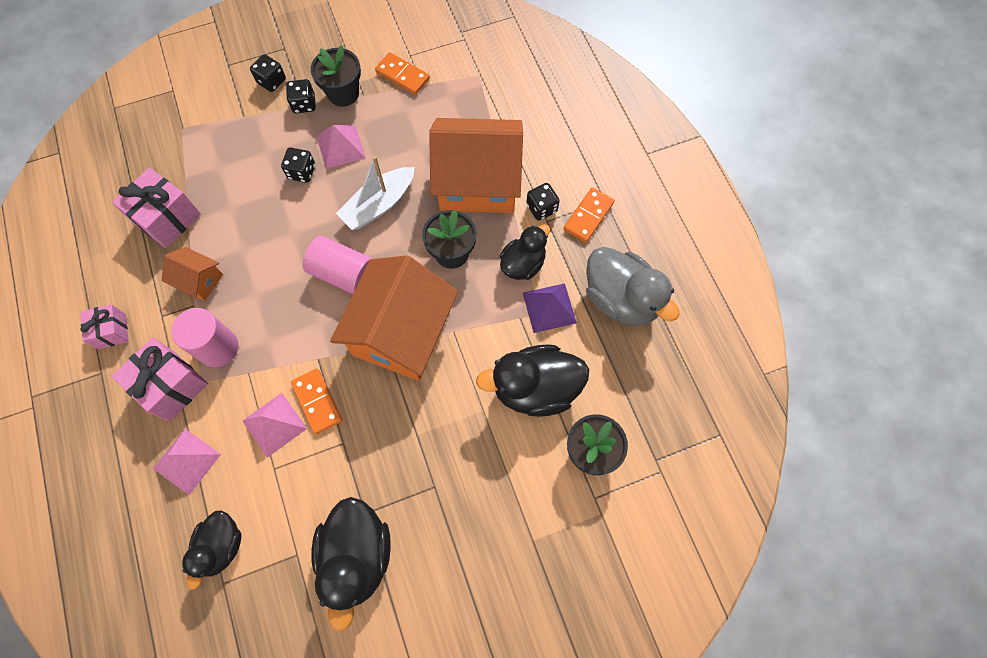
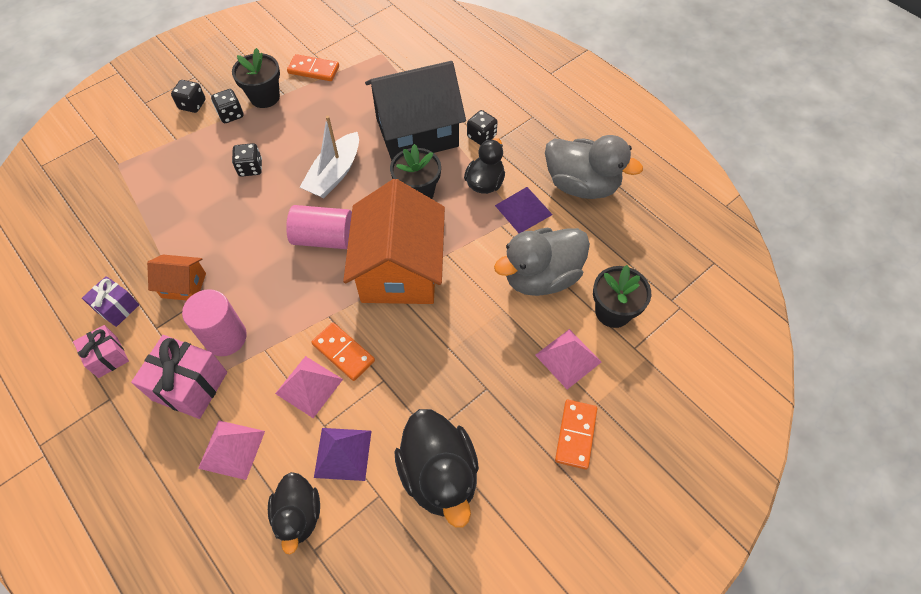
camera: 20 degrees left, 10 degrees down
(135, 283) = (117, 308): none -> purple gift
(167, 219) = (131, 242): pink gift -> none
(280, 502) = (343, 453): none -> purple pyramid
(340, 147) = (279, 138): pink pyramid -> pink pyramid (568, 358)
(478, 182) = (417, 132): orange house -> black house
(535, 388) = (541, 277): black duck -> grey duck
(588, 216) = (524, 131): orange domino -> orange domino (575, 435)

